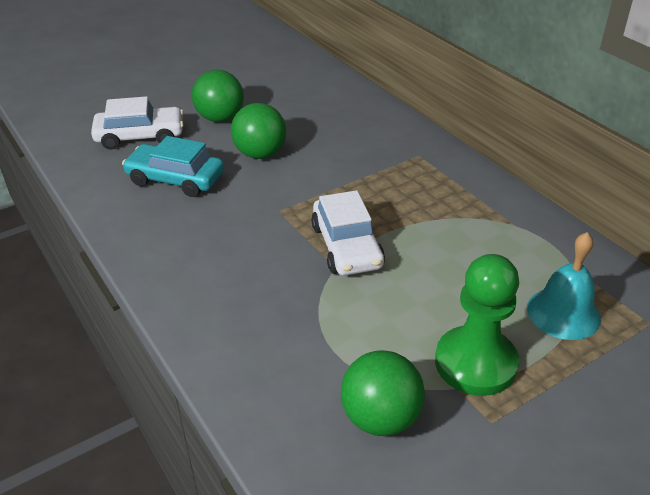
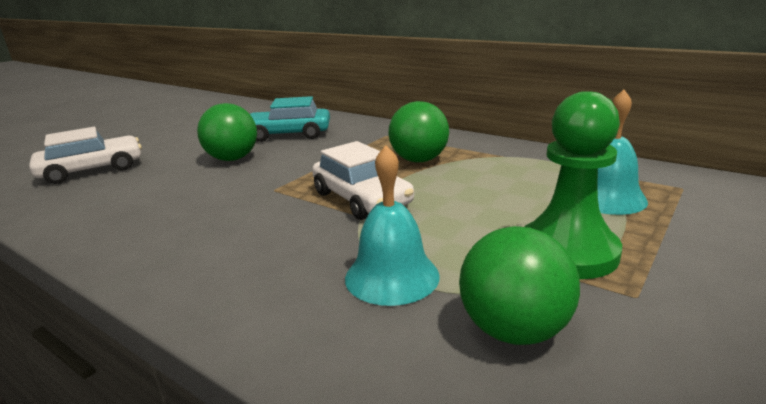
camera: 20 degrees left, 15 degrees down
(175, 179) = (143, 190): turquoise car -> turquoise car (289, 134)
(220, 118) = (179, 145): green ball -> green ball (419, 160)
(325, 341) = (392, 276): none -> turquoise bell

